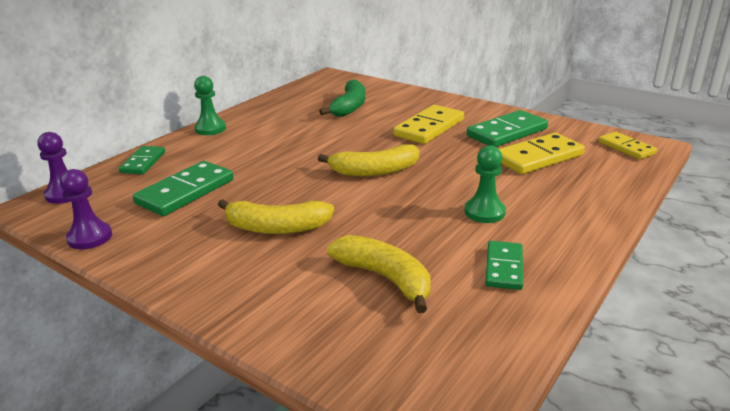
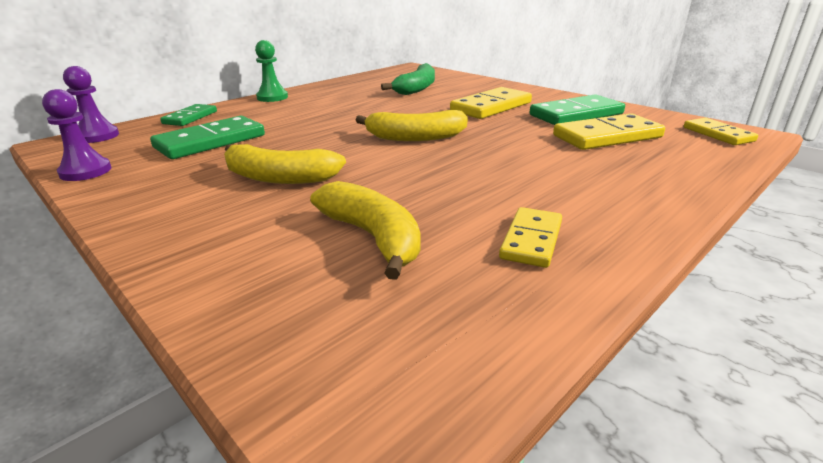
camera: 10 degrees right, 0 degrees up
(484, 212) = (526, 181): green pawn -> none
(504, 268) = (531, 240): green domino -> yellow domino

